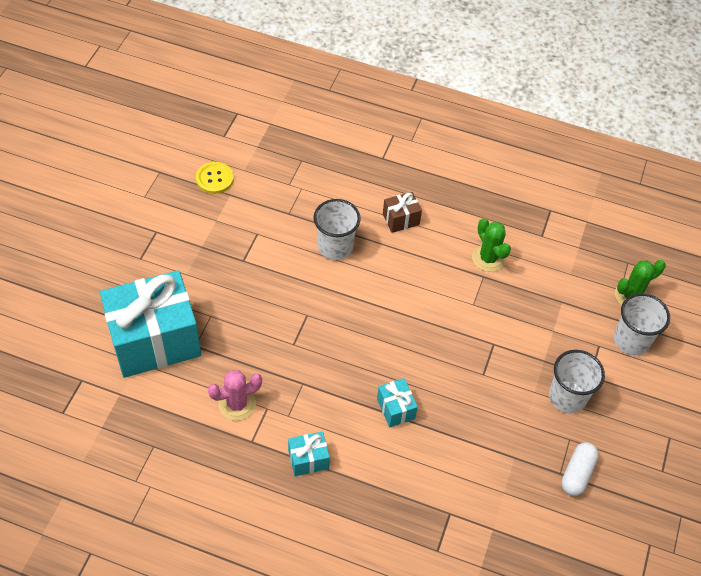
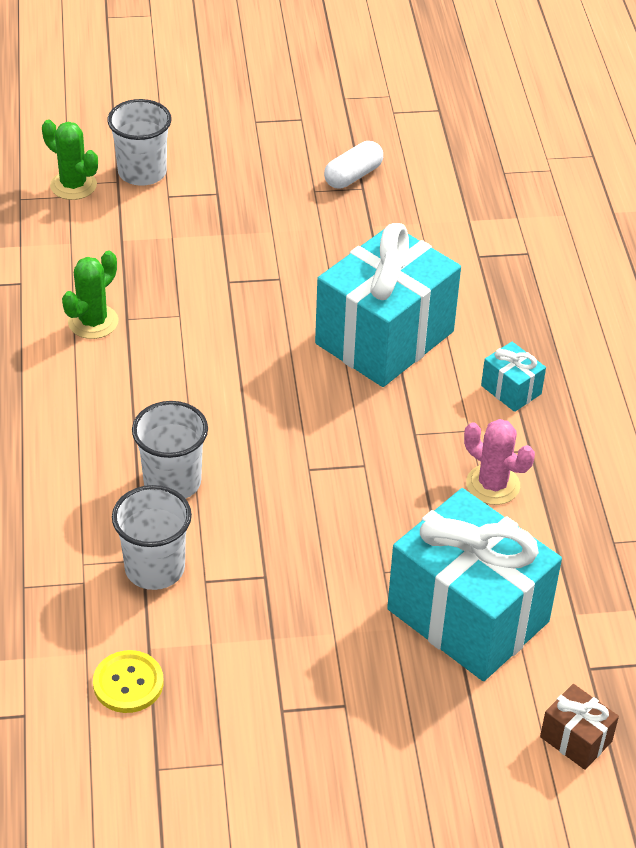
camera: 115 degrees left, 10 degrees down
(395, 409) = (384, 337): turquoise gift -> turquoise gift, size x2.38
(401, 219) = (77, 429): brown gift -> brown gift (576, 739)
(567, 397) = (260, 204): white cup -> white cup (155, 568)
(577, 473) = (353, 176): white capsule -> white capsule turned 45 degrees counterclockwise

